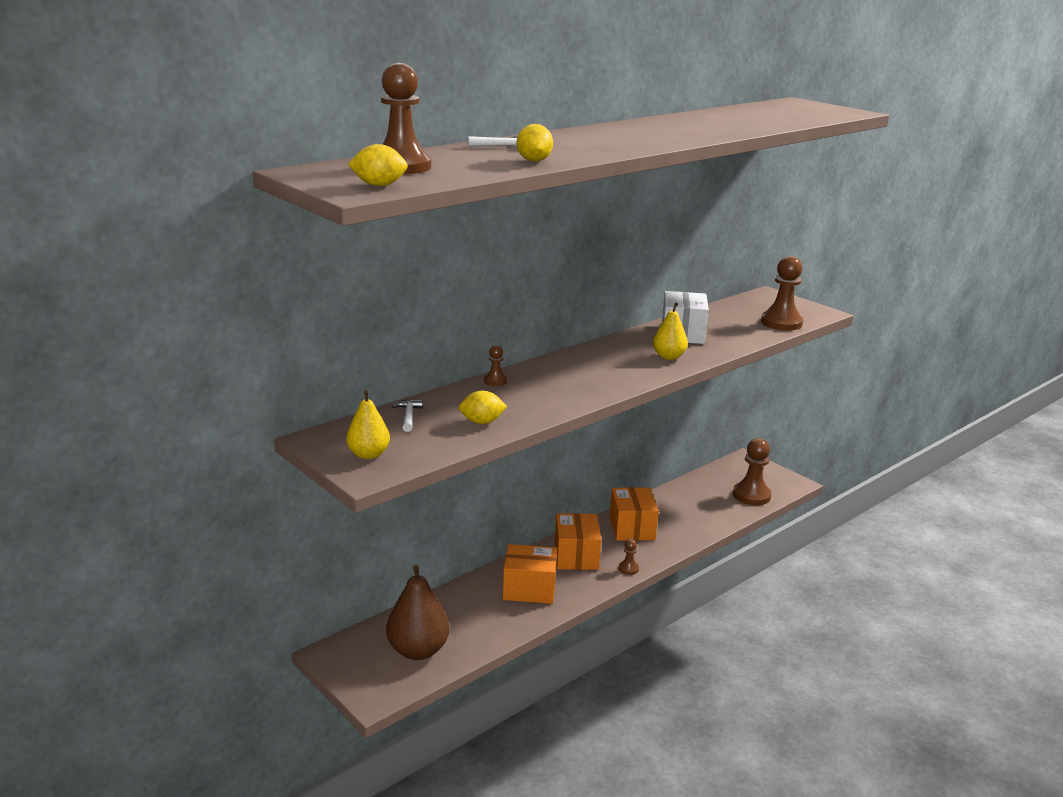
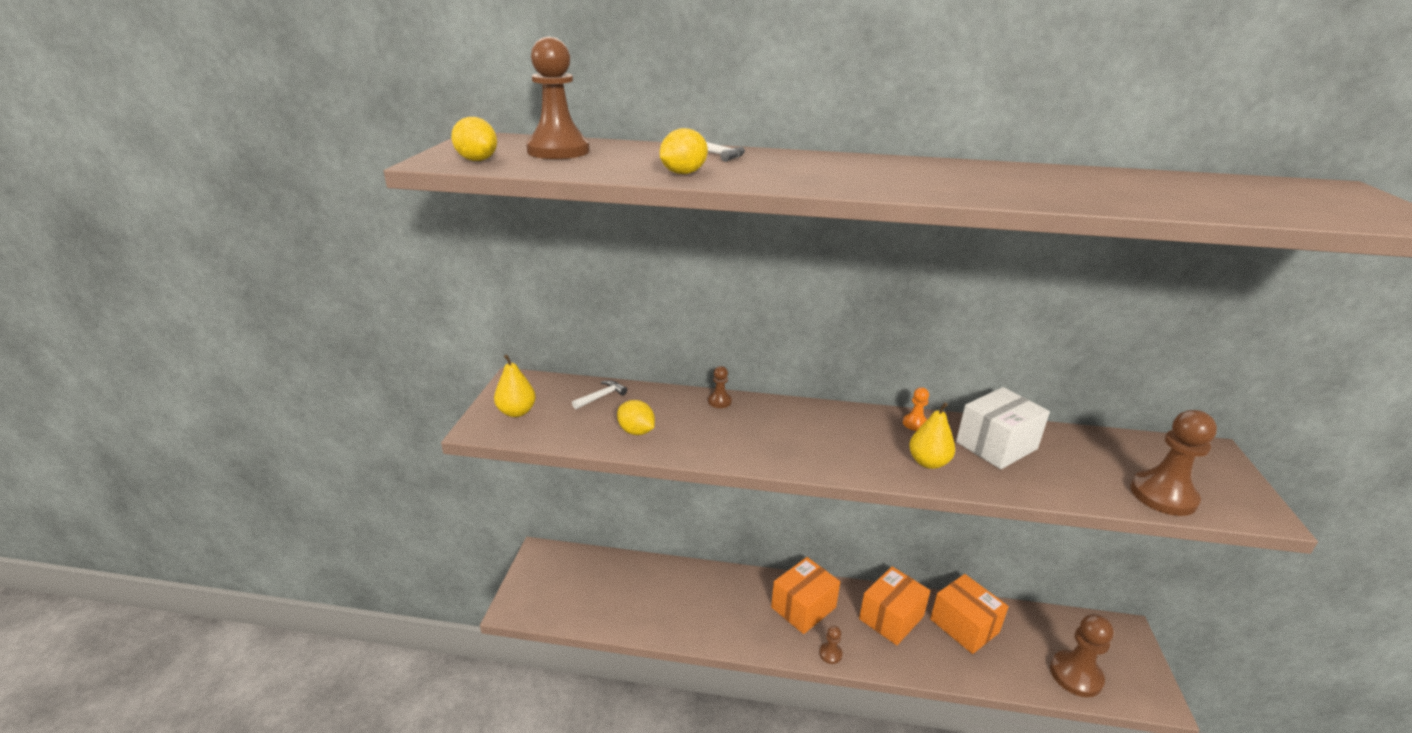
camera: 50 degrees right, 5 degrees up
(418, 650) = (585, 595): brown pear -> none
(529, 589) = (725, 607): orange box -> orange box (964, 626)
(626, 341) = (915, 423): none -> orange pawn

